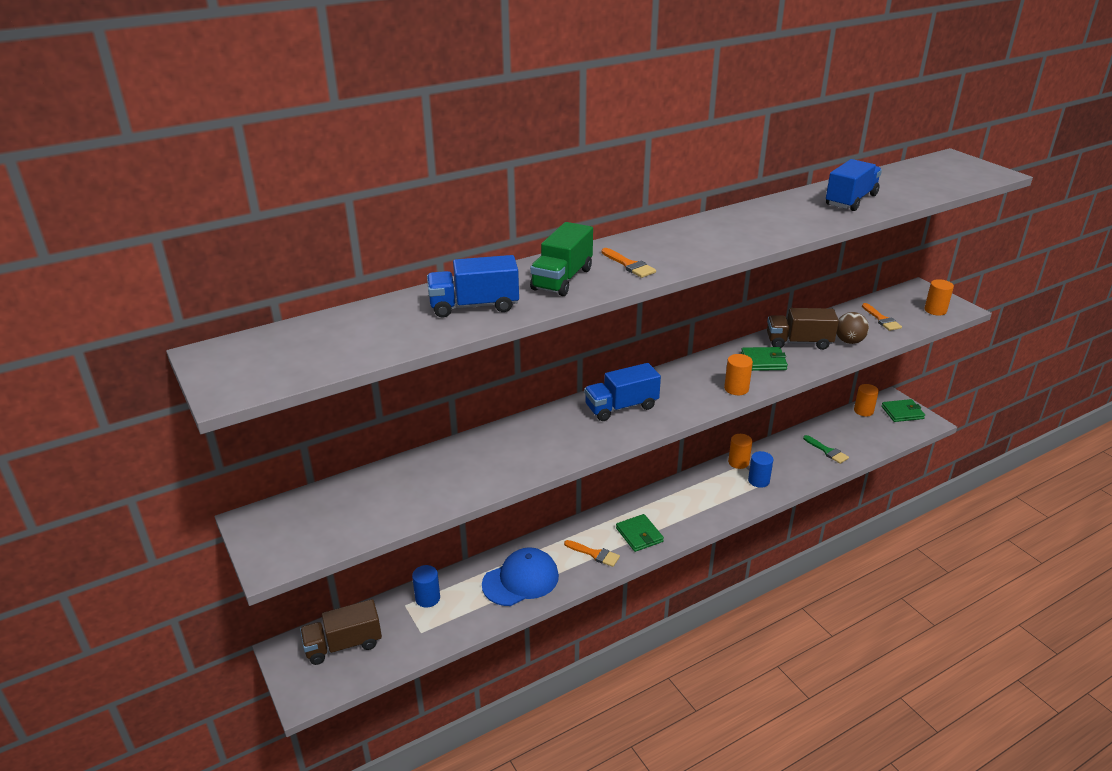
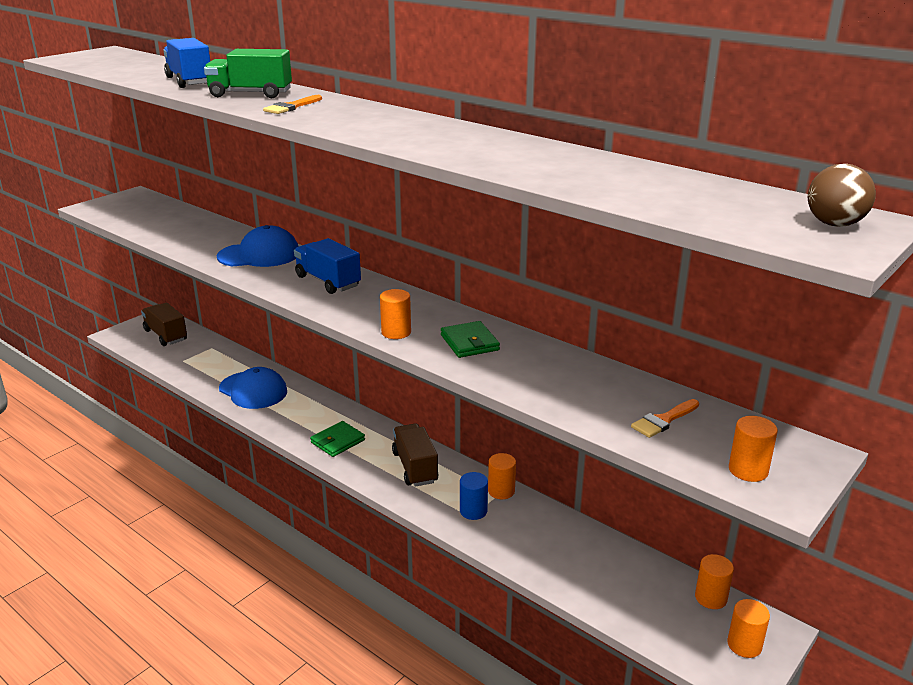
camera: 70 degrees right, 5 degrees down
(427, 598) = (221, 355): blue cylinder -> none
(534, 439) = (259, 255): none -> blue cap
(595, 554) = (300, 421): orange brush -> none
(798, 342) = (536, 361): brown truck -> brown truck (415, 467)
(827, 451) = (576, 566): green brush -> none
(849, 341) = (570, 397): brown ball -> brown ball (834, 224)
(851, 200) = (567, 169): blue truck -> none
(902, 412) = (744, 645): green wallet -> orange cylinder

